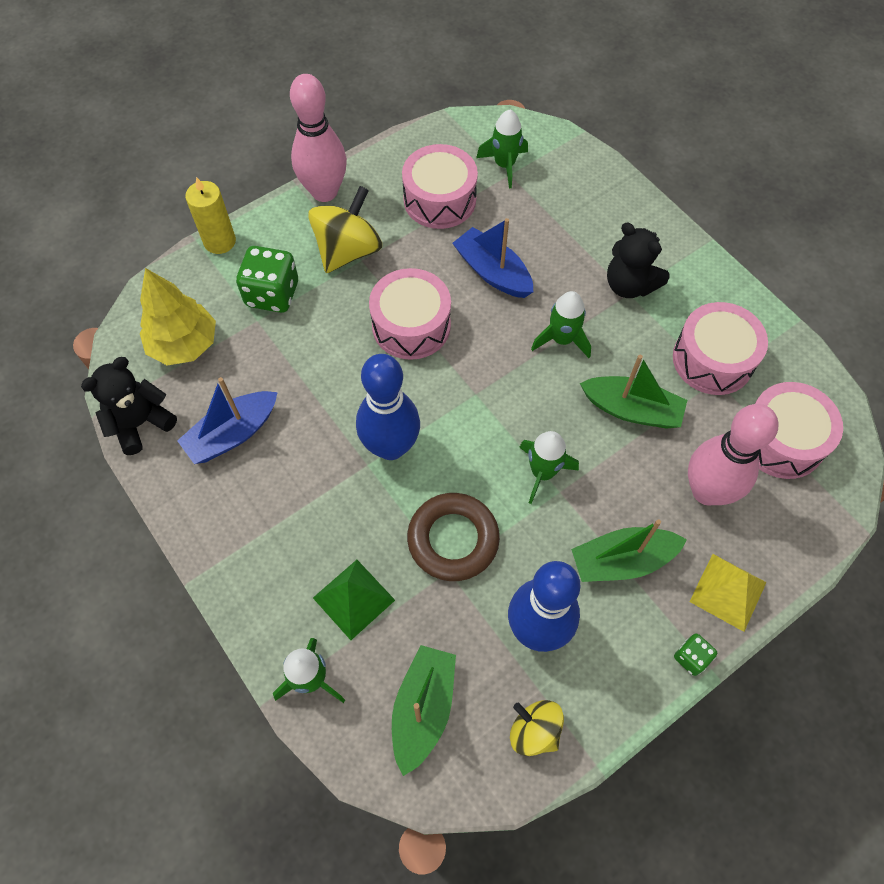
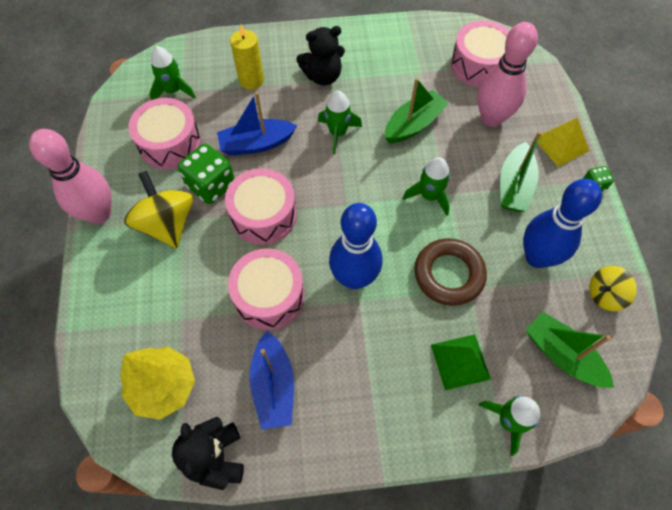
camera: 60 degrees left, 0 degrees up
(220, 241) = (83, 312): yellow candle -> yellow candle (251, 80)
(272, 294) = (165, 296): green dice -> green dice (211, 185)
(712, 359) = (405, 66): pink drum -> pink drum (269, 296)

